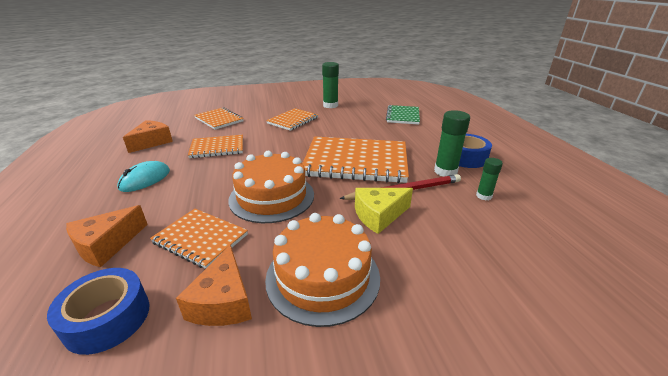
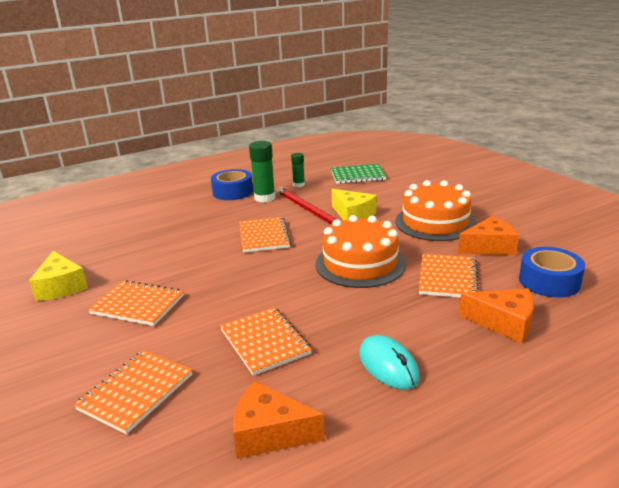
camera: 105 degrees left, 5 degrees down
(145, 179) = (388, 365): turquoise mouse -> turquoise mouse turned 45 degrees clockwise
(330, 105) = (61, 287): green glue stick -> yellow cheese
(356, 162) = (264, 236): orange notebook -> orange notebook, size x0.55
(402, 116) = (117, 227): green notebook -> green notebook (358, 175)

